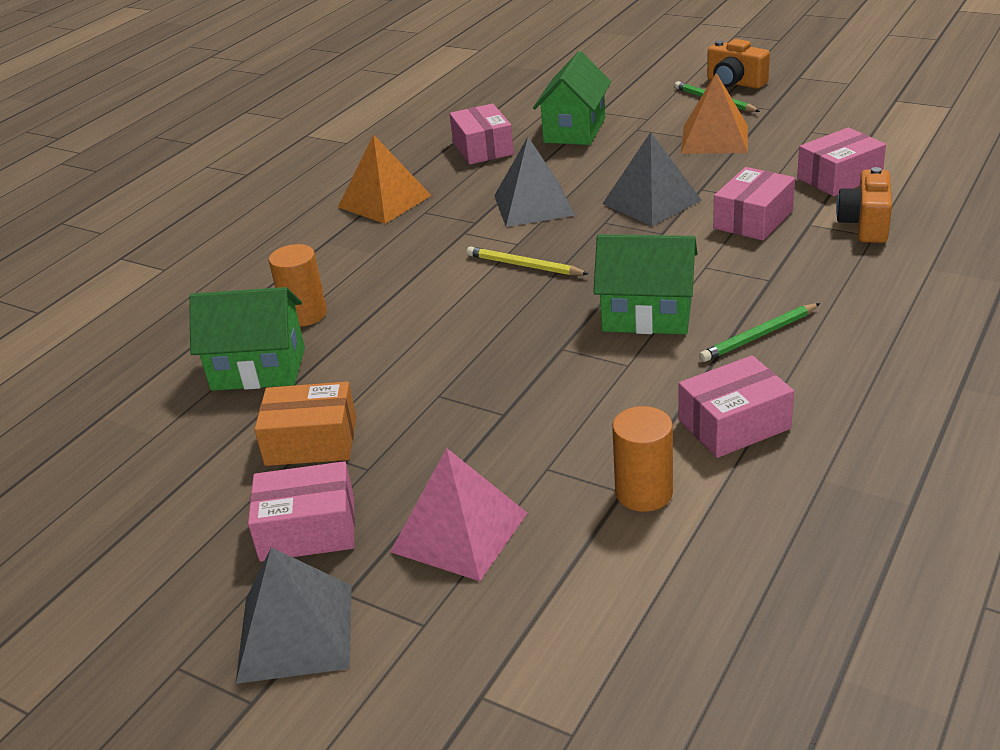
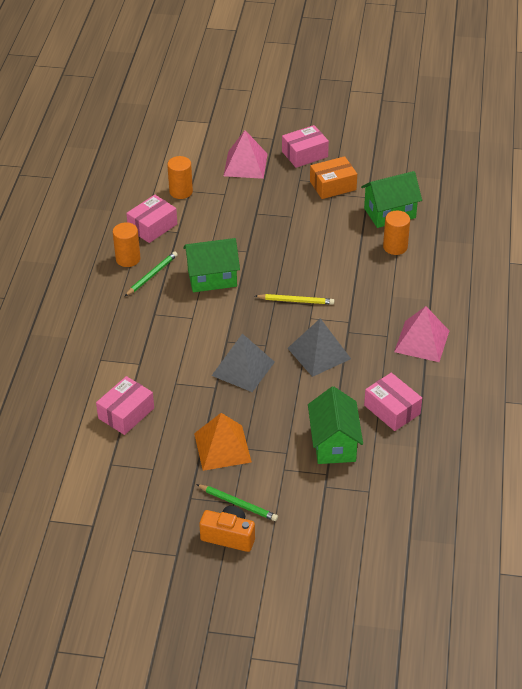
camera: 155 degrees right, 10 degrees up
(296, 632) = (282, 125): grey pyramid -> none
(384, 201) = (422, 341): orange pyramid -> pink pyramid
(753, 219) = (174, 362): pink box -> none
(801, 370) = (128, 259): none -> orange cylinder
(865, 225) = (105, 368): orange camera -> none

